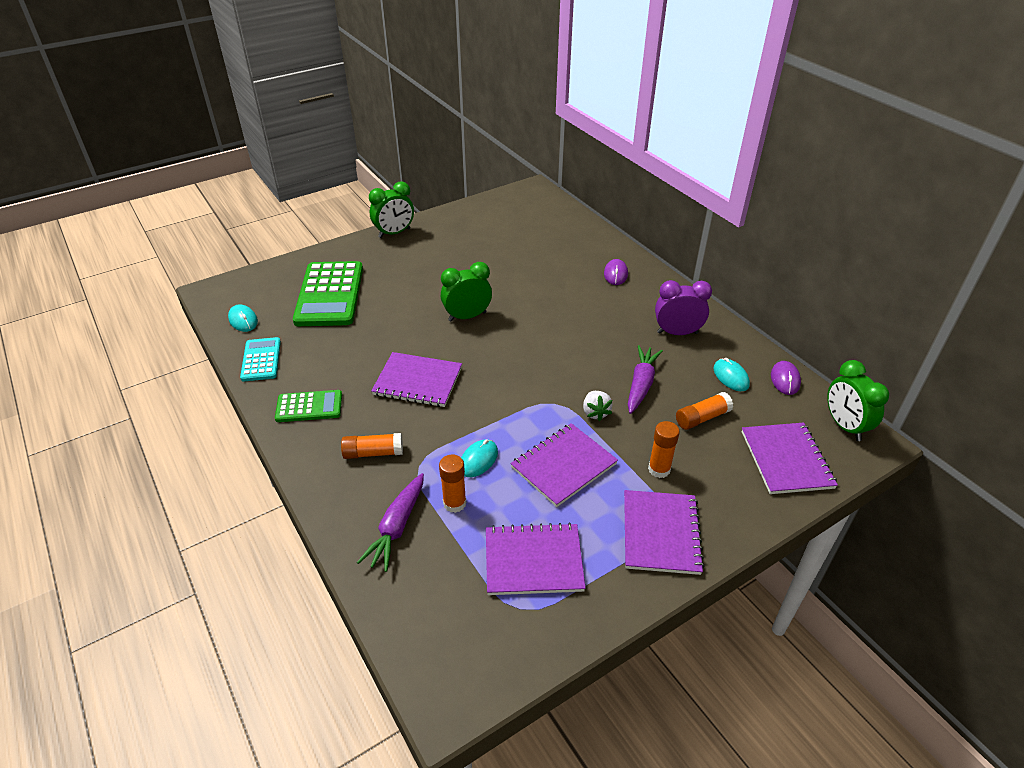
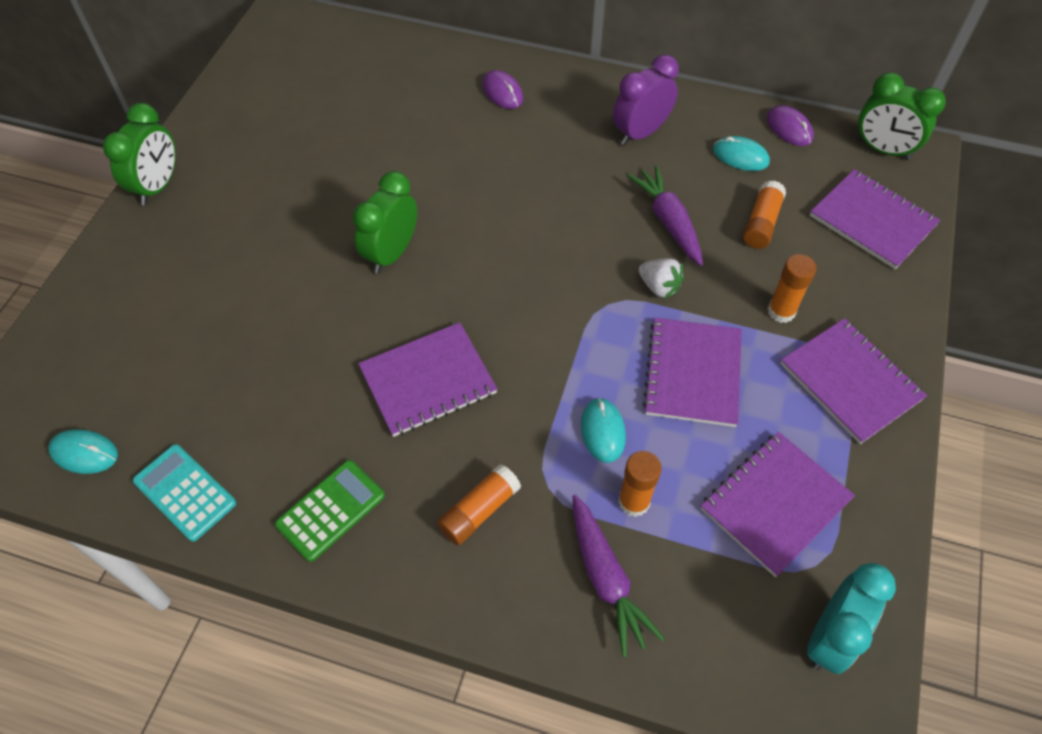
camera: 40 degrees left, 15 degrees up
(329, 294) = (170, 334): green calculator -> none
(483, 649) = (829, 637): none -> turquoise clock

